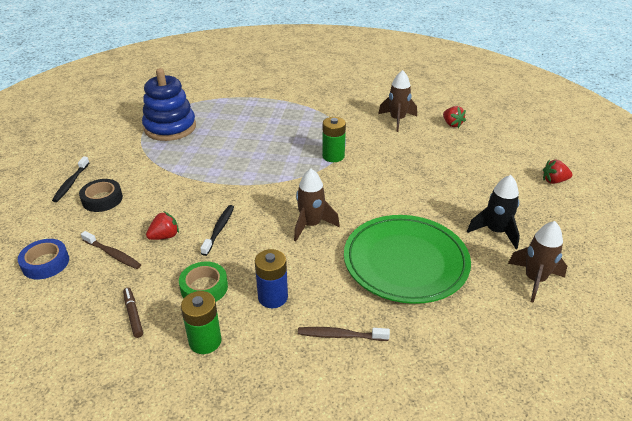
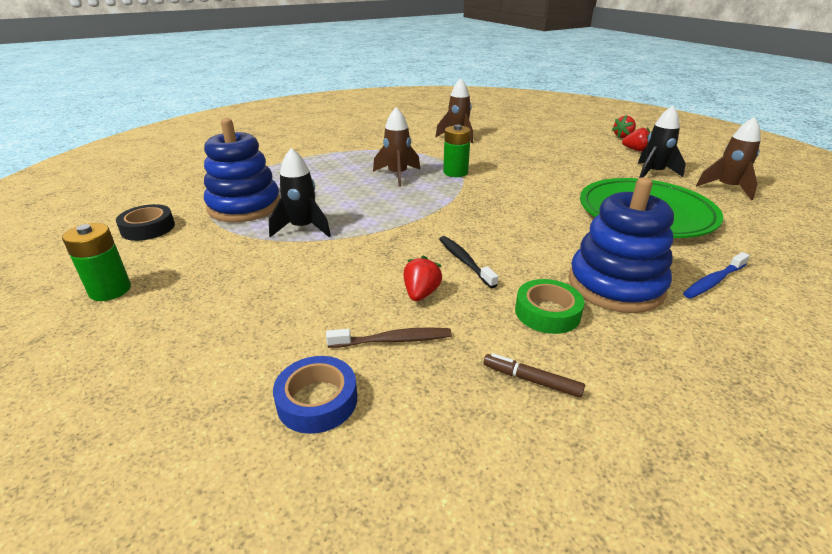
camera: 40 degrees left, 5 degrees down
(71, 183) = (196, 302): black toothbrush -> none
(102, 199) = (275, 298): black tape -> black tape (148, 228)
(175, 159) = (302, 228): none -> black rocket
(205, 341) = (640, 354): green battery -> green battery (110, 290)
(273, 297) = (615, 285): blue battery -> blue stacking toy
(311, 225) = (535, 222): brown rocket -> brown rocket (397, 175)
(340, 335) = (713, 281): brown toothbrush -> blue toothbrush
(452, 124) = (501, 128): red strawberry -> red strawberry (636, 150)

